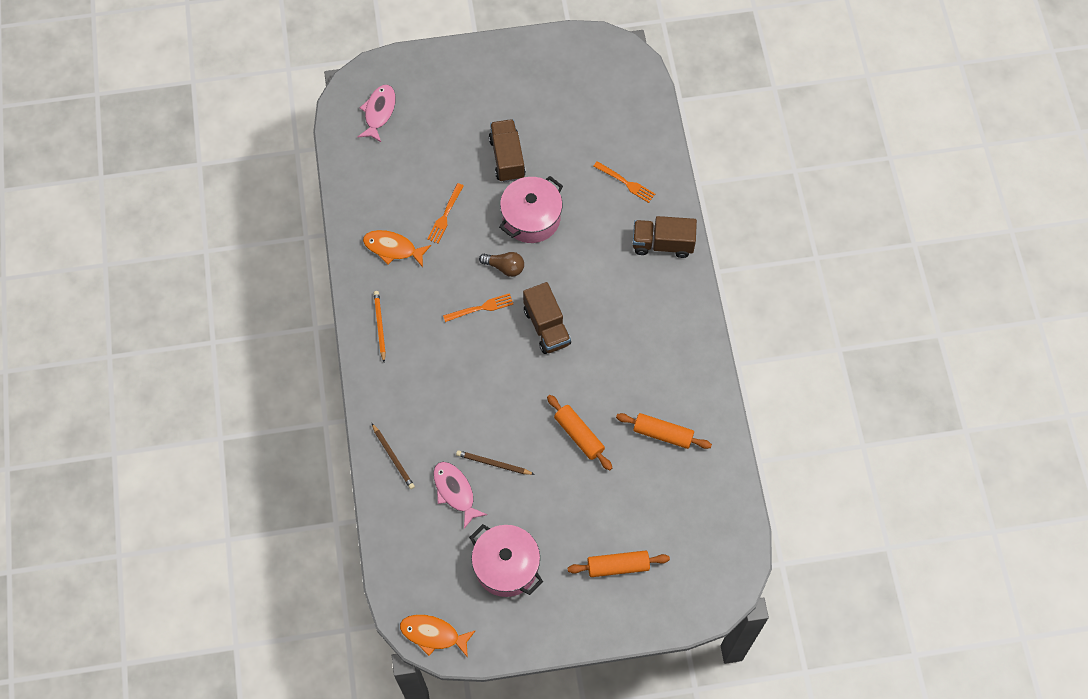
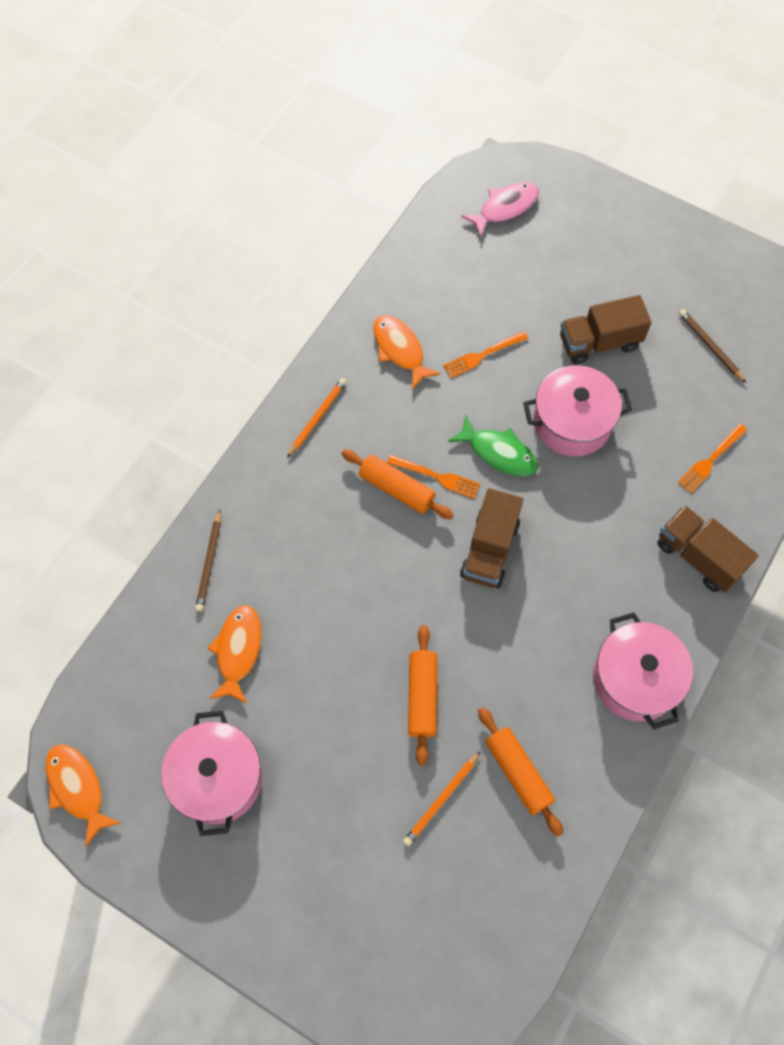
camera: 40 degrees right, 0 degrees up
(455, 492) = (238, 650): pink fish -> orange fish
(493, 464) = (304, 653): brown pencil -> brown pencil (710, 346)
(504, 267) = (499, 453): brown light bulb -> green fish
(507, 158) = (599, 343): brown truck -> brown truck turned 135 degrees counterclockwise
(618, 566) = (336, 885): orange rolling pin -> orange rolling pin (396, 489)
(626, 183) = (711, 460): orange fork -> orange fork turned 60 degrees clockwise
(635, 479) = (442, 800): none -> orange pencil
(683, 337) = (635, 679): none -> pink pot

